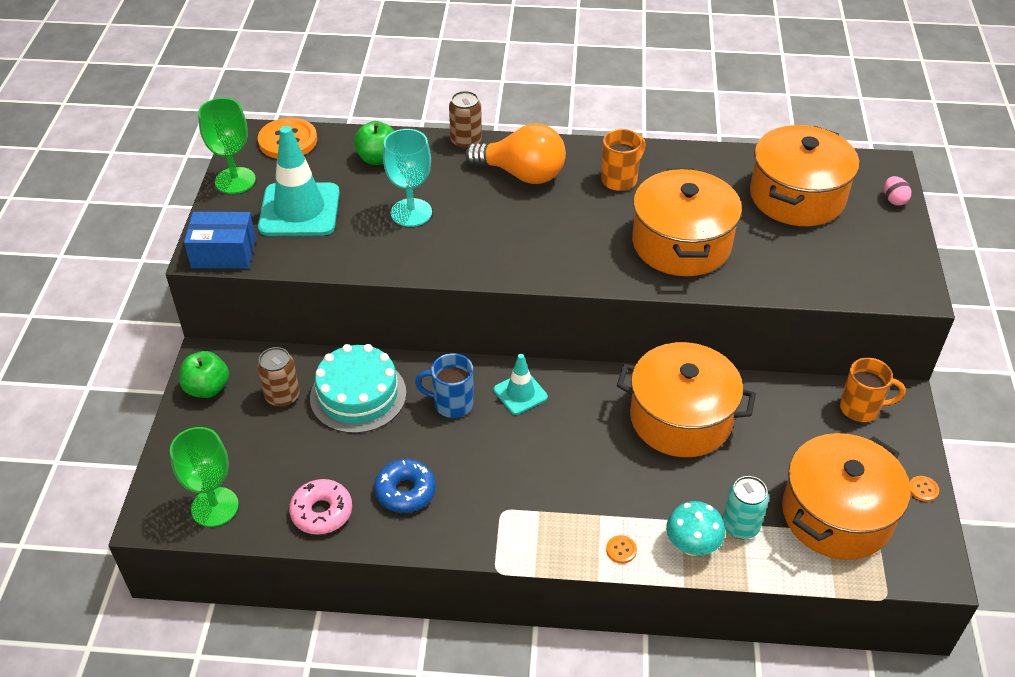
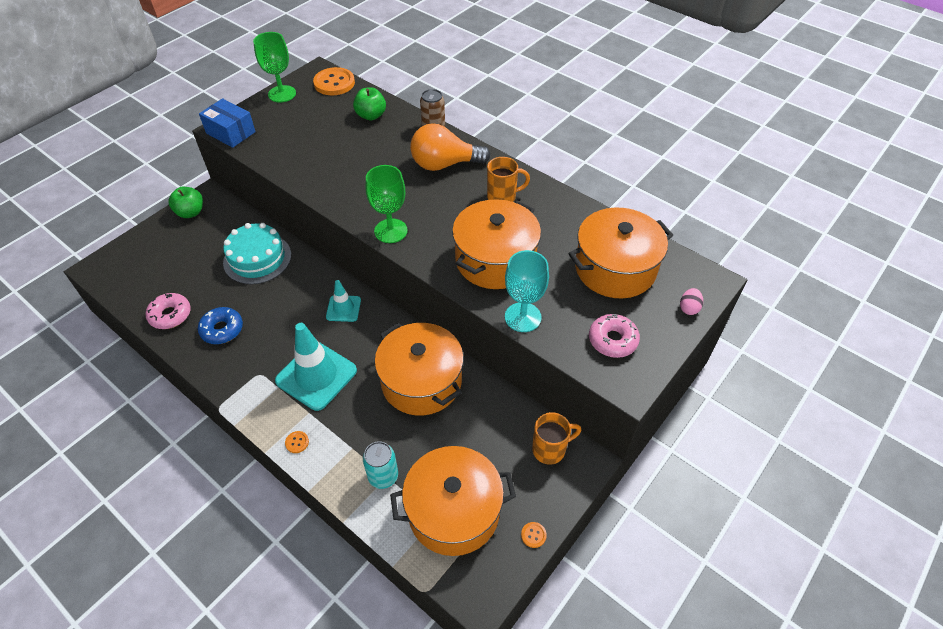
camera: 35 degrees right, 5 degrees up
(215, 507) = (126, 280): green goblet -> green goblet (391, 231)
(282, 396) = (220, 237): brown can -> none
(299, 210) = (295, 126): turquoise traffic cone -> turquoise traffic cone (316, 375)
(411, 212) = (353, 157): turquoise goblet -> turquoise goblet (523, 317)
(452, 404) = (300, 292): blue mug -> none
(522, 174) = (444, 164): orange light bulb -> orange light bulb turned 120 degrees clockwise
(692, 546) = (340, 468): turquoise mushroom -> none
(861, 408) = (550, 449): orange mug -> orange mug turned 60 degrees counterclockwise
(863, 261) = (612, 340): none -> pink donut

